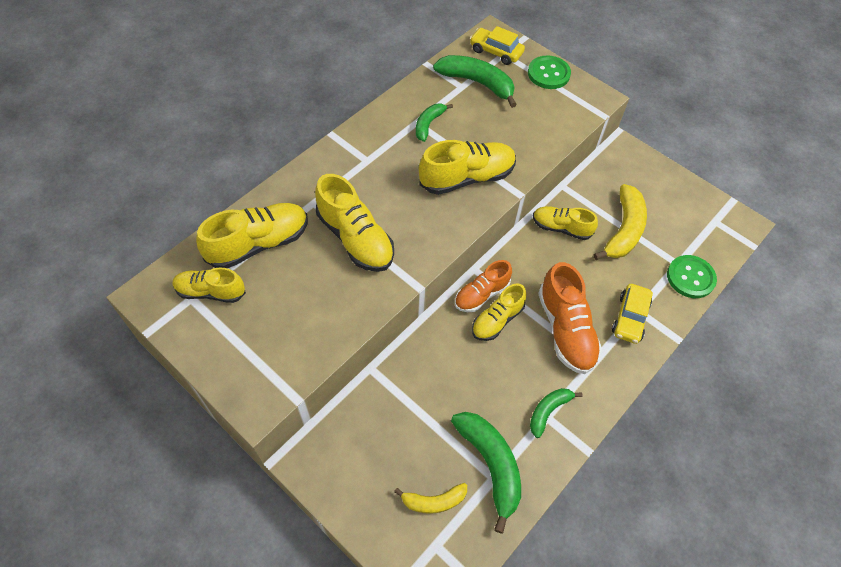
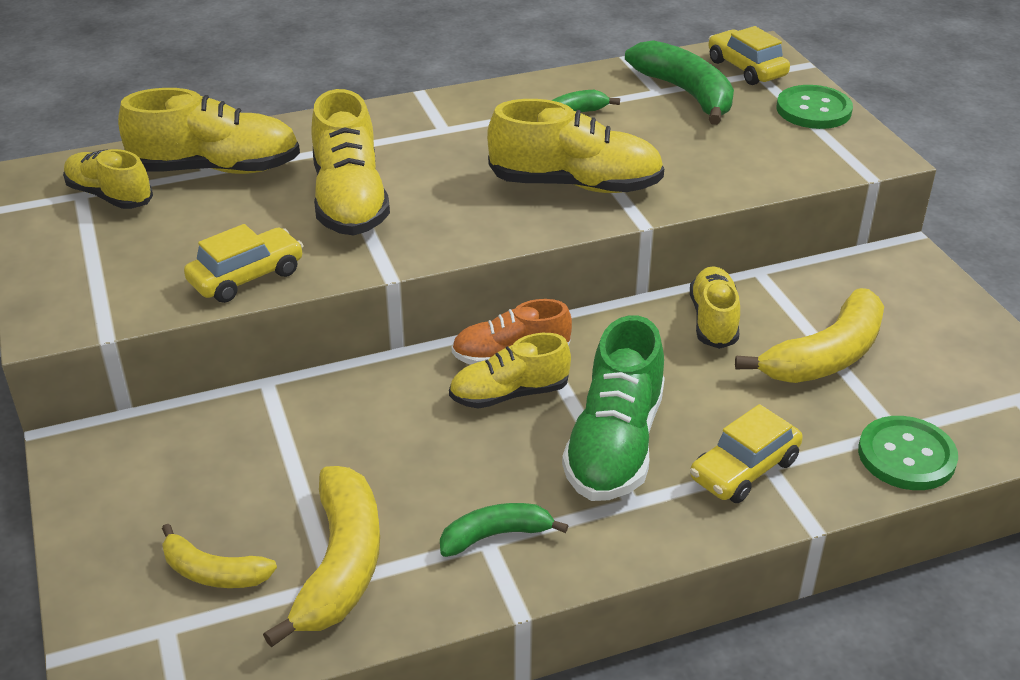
camera: 30 degrees right, 20 degrees down
(341, 321) = (246, 277): none -> yellow car
(490, 465) = (341, 565): green banana -> yellow banana
(561, 228) = (713, 320): yellow shoe -> yellow shoe turned 45 degrees clockwise
(566, 330) = (614, 445): orange shoe -> green shoe

